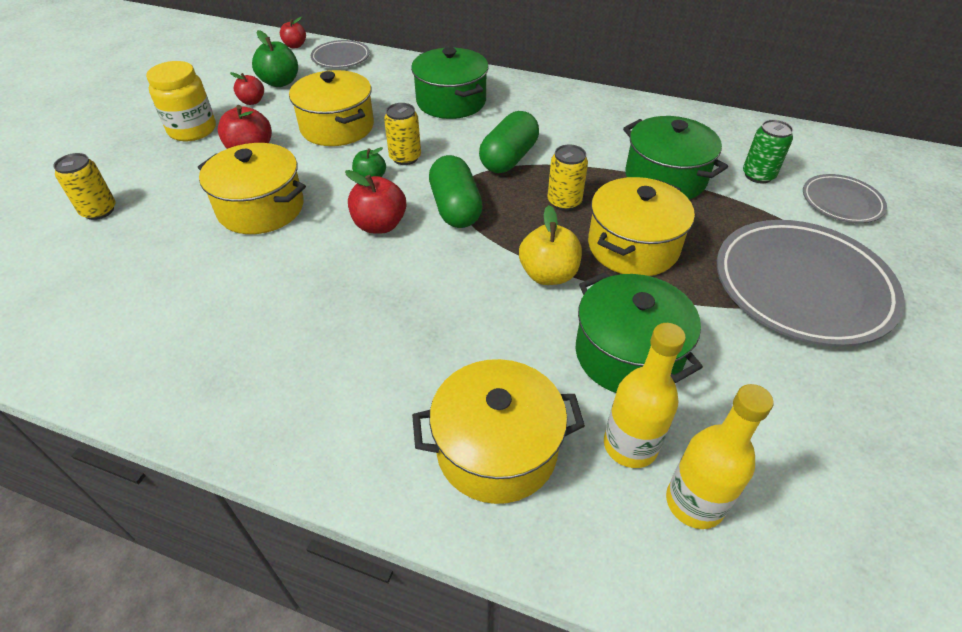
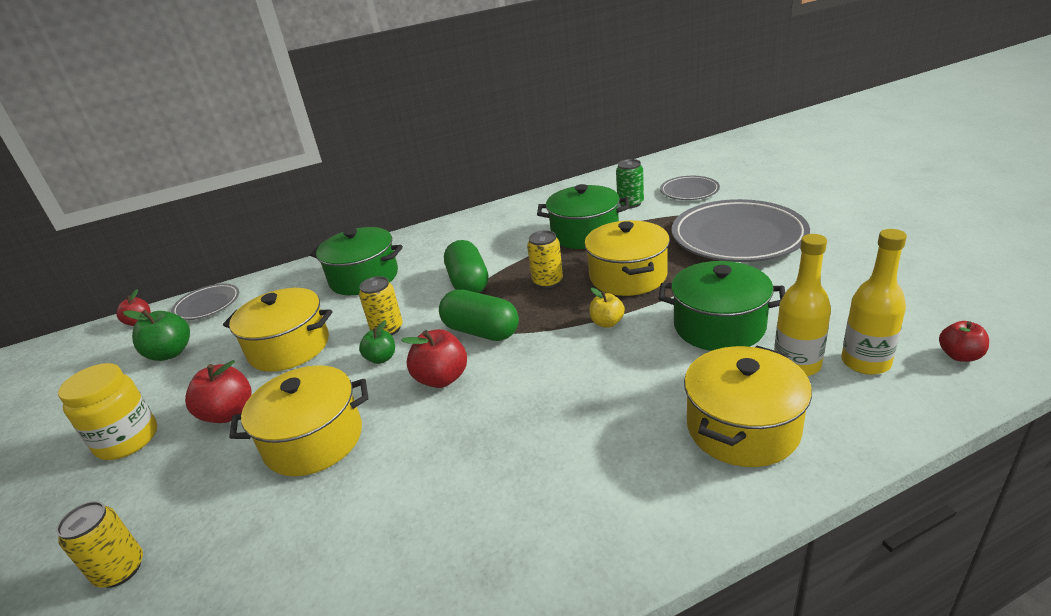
camera: 40 degrees left, 15 degrees down
(252, 101) = (163, 382): red apple -> red apple (959, 355)
(548, 274) = (607, 323): yellow apple -> yellow apple, size x0.64

